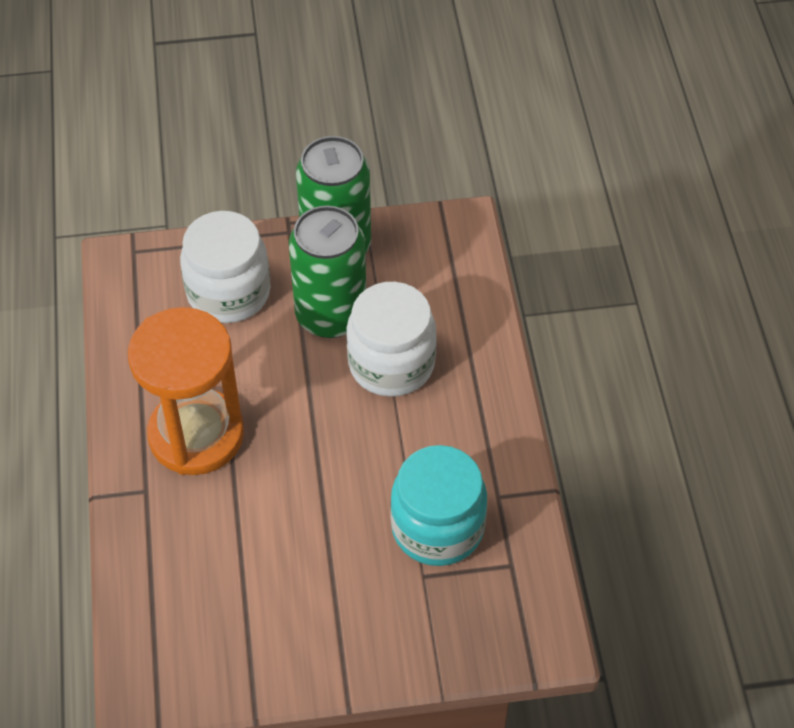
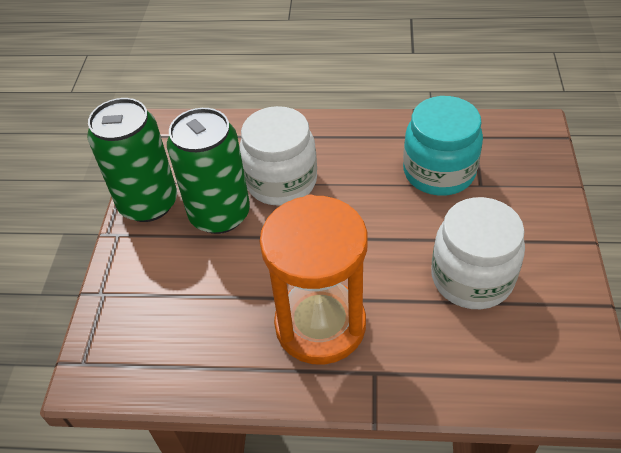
camera: 75 degrees left, 5 degrees down
(228, 292) = (167, 285): white jar -> white jar (472, 277)

